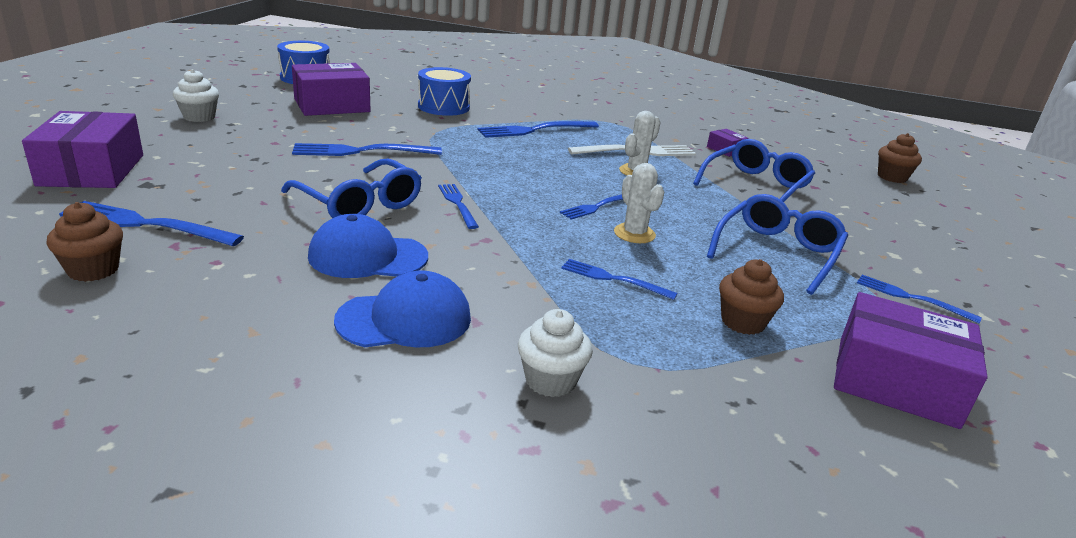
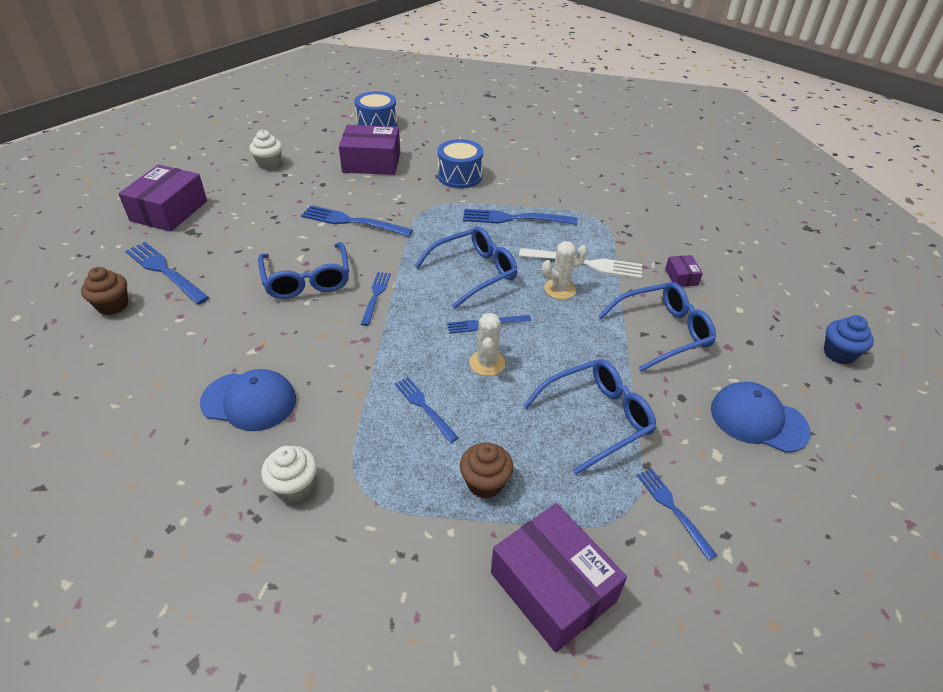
camera: 30 degrees right, 15 degrees up
(368, 256) = (272, 335): blue cap -> blue cap (758, 420)
(541, 172) = (473, 273): none -> blue glasses
(892, 177) = (839, 353): brown cupcake -> blue cupcake

